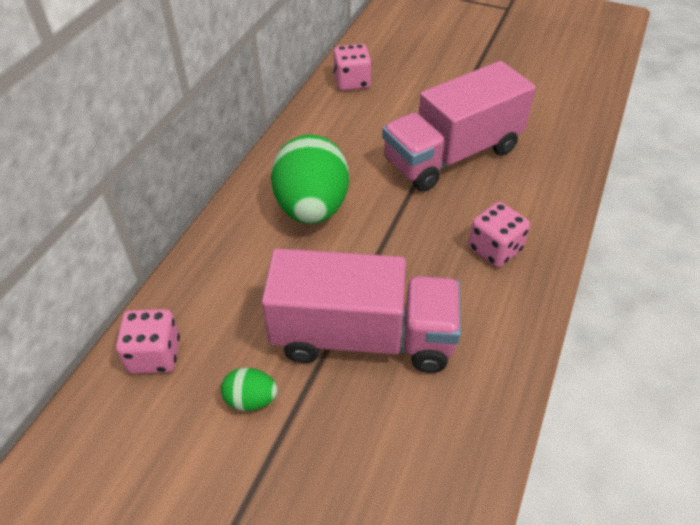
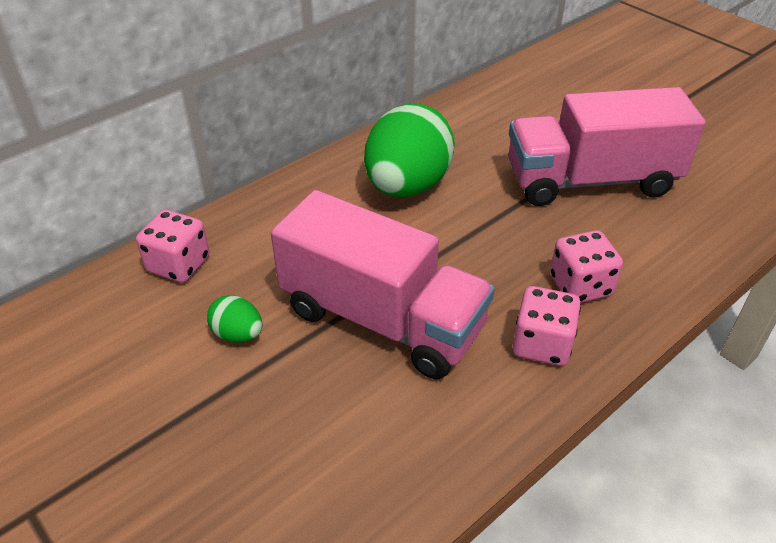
camera: 25 degrees right, 5 degrees down
(352, 82) = (524, 84): pink dice -> pink dice (541, 344)

